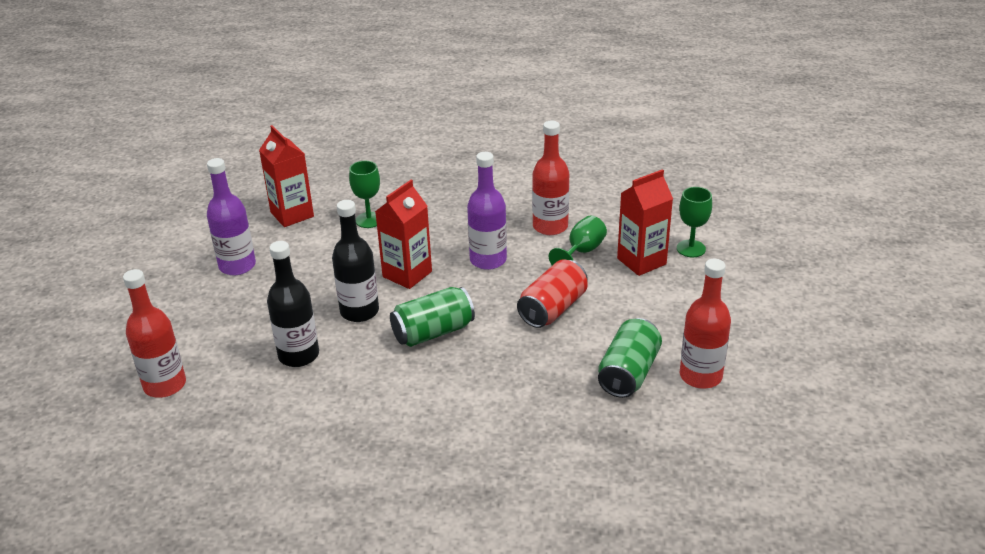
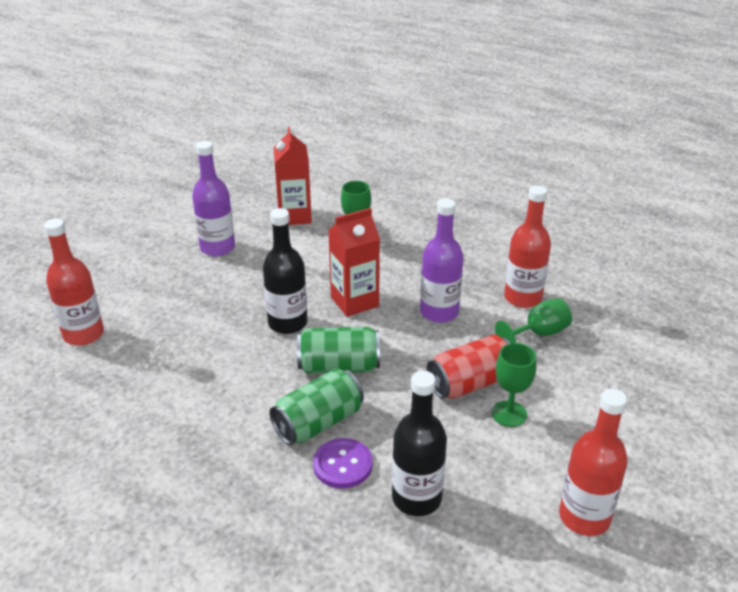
camera: 25 degrees right, 0 degrees up
(298, 355) = (207, 346): black bottle -> black bottle (416, 498)
(493, 406) = (342, 465): none -> purple button
(628, 373) = (505, 482): green can -> green can (318, 423)
(641, 261) = (596, 364): red carton -> none
(691, 248) = (661, 368): green goblet -> green goblet (509, 414)

